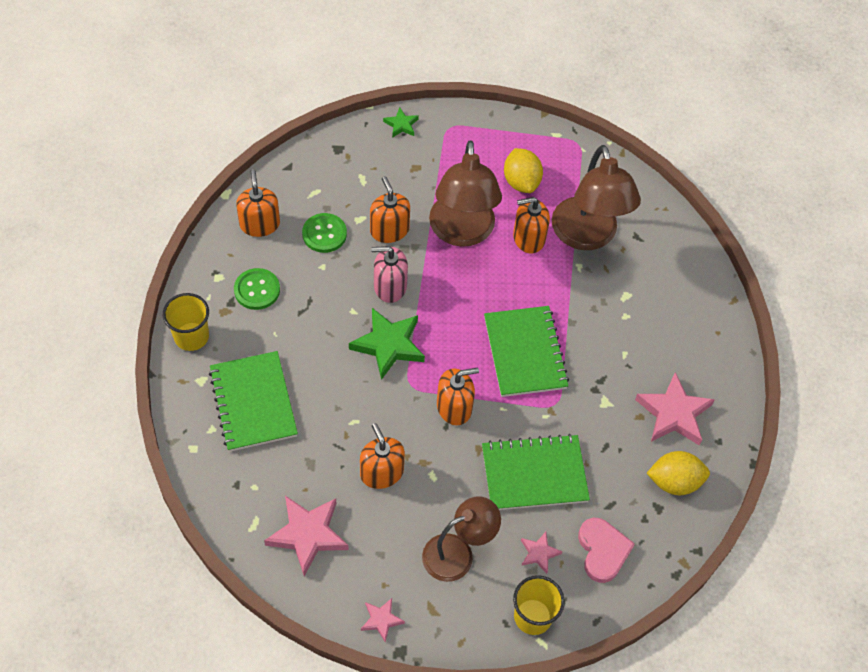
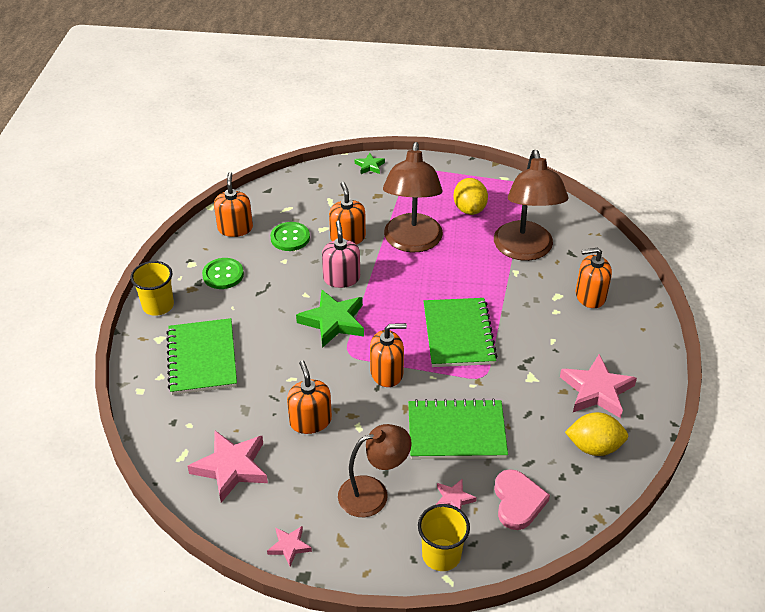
camera: 10 degrees right, 15 degrees down
(390, 286) = (341, 278): pink soap dispenser -> pink soap dispenser turned 75 degrees clockwise
(528, 238) = (471, 249): orange soap dispenser -> orange soap dispenser (590, 296)

